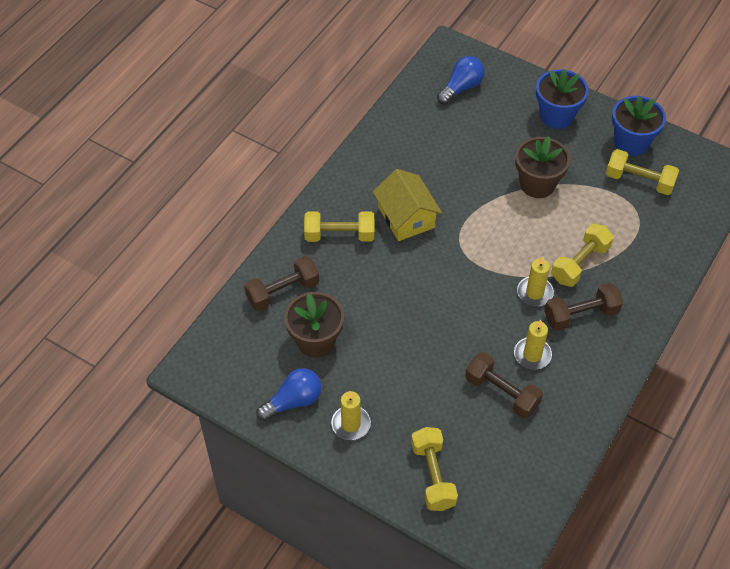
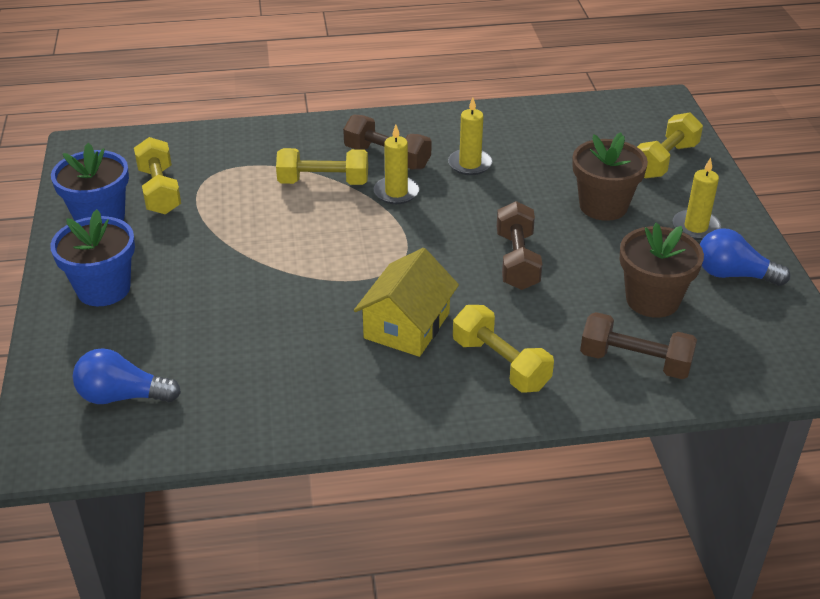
camera: 130 degrees left, 15 degrees down
(502, 393) = (533, 163): brown dumbbell -> brown dumbbell (517, 261)
(537, 184) = (240, 254): brown flower pot -> brown flower pot (603, 206)

